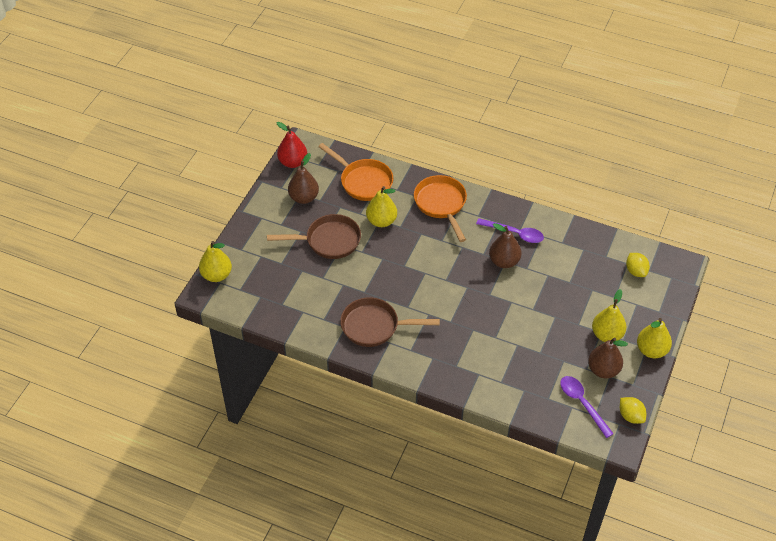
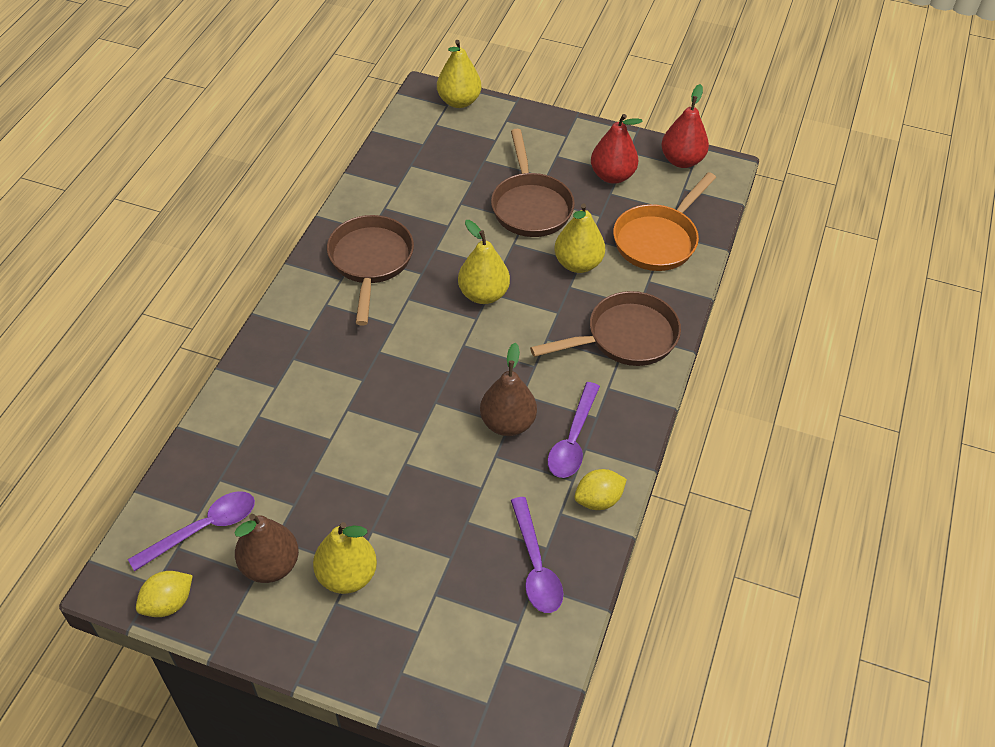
camera: 85 degrees right, 0 degrees up
(304, 198) = (612, 176): brown pear -> red pear
(441, 204) = (625, 337): orange pan -> brown pan
(594, 254) = (535, 565): none -> purple spoon
(636, 271) = (499, 636): yellow lemon -> yellow lemon (598, 500)
(651, 350) = (309, 650): yellow pear -> yellow pear (483, 294)

